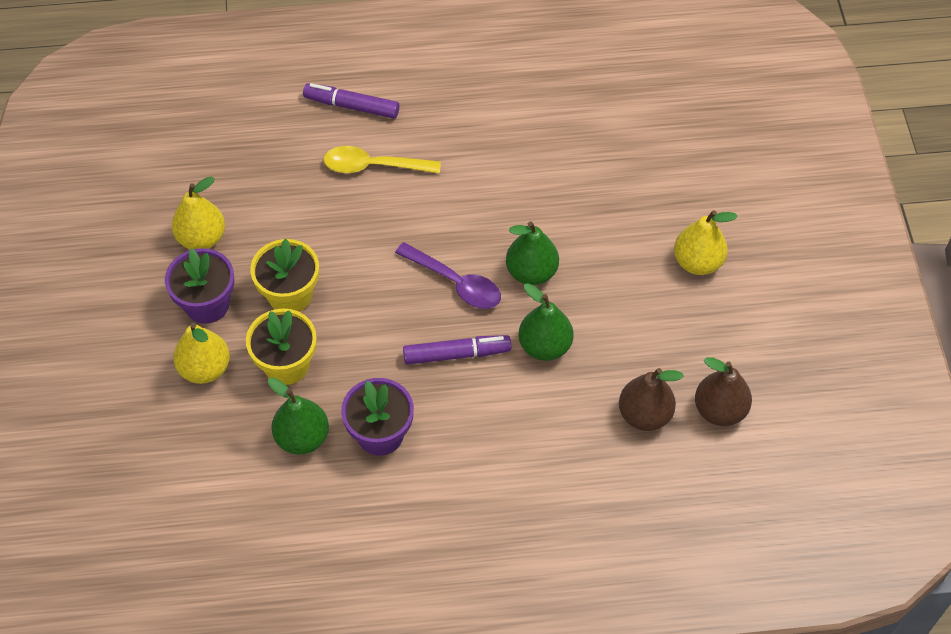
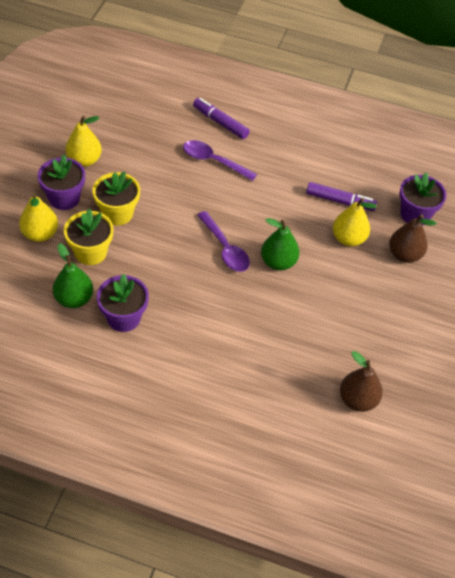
camera: 20 degrees right, 5 degrees down
(373, 166) = (213, 161): yellow spoon -> purple spoon
(456, 354) = (201, 291): purple marker -> purple marker (340, 201)
(545, 346) = (261, 310): green pear -> none
(644, 415) = (304, 380): brown pear -> brown pear (404, 254)
(665, 133) = (415, 214): none -> purple flower pot
(697, 262) = (394, 301): yellow pear -> yellow pear (348, 239)

